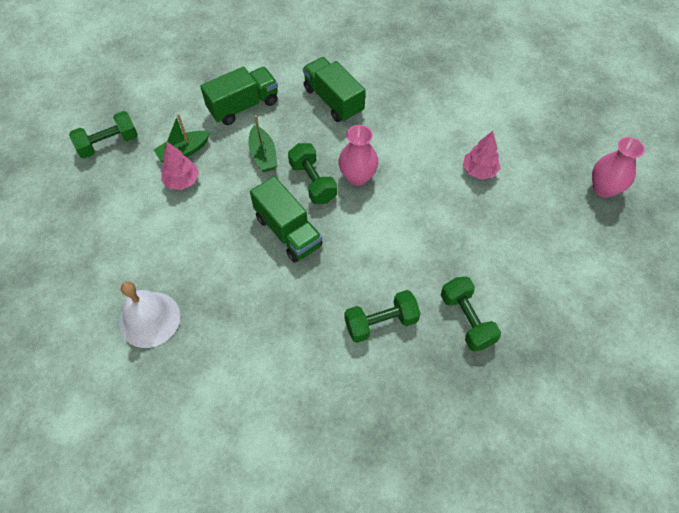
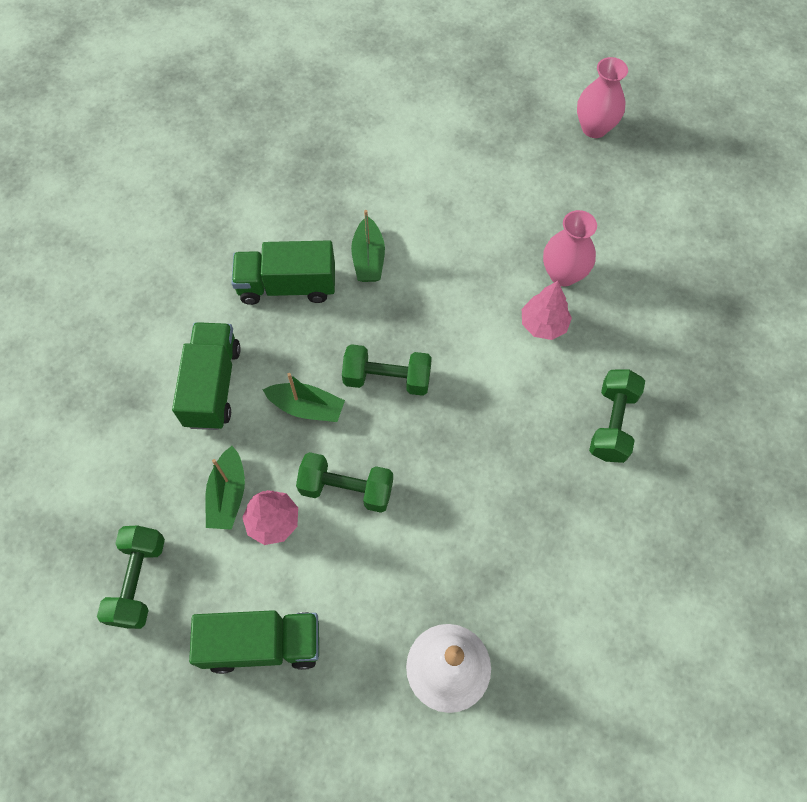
camera: 55 degrees left, 5 degrees up
(288, 231) = (435, 445): green truck -> green truck (262, 644)
(357, 177) = (415, 330): pink vase -> pink vase (563, 274)
(386, 126) = (368, 258): none -> green boat
(466, 320) = (659, 343): green dumbbell -> green dumbbell (346, 489)
(479, 170) = (495, 213): pink tree -> pink tree (543, 324)

